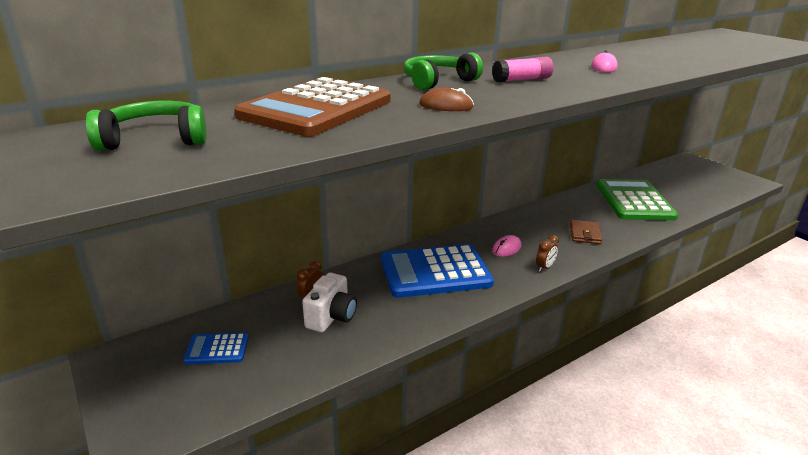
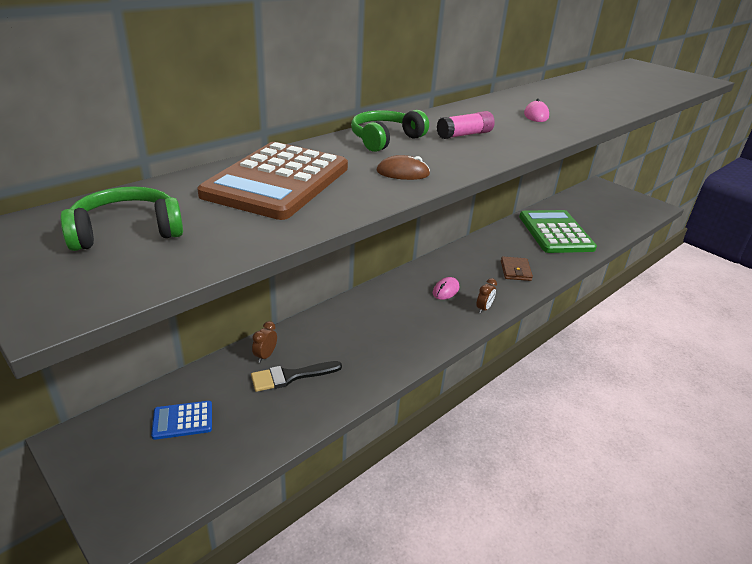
camera: 10 degrees left, 5 degrees up
(331, 317) = (291, 376): white camera -> black brush
(435, 272) = (382, 320): blue calculator -> none

